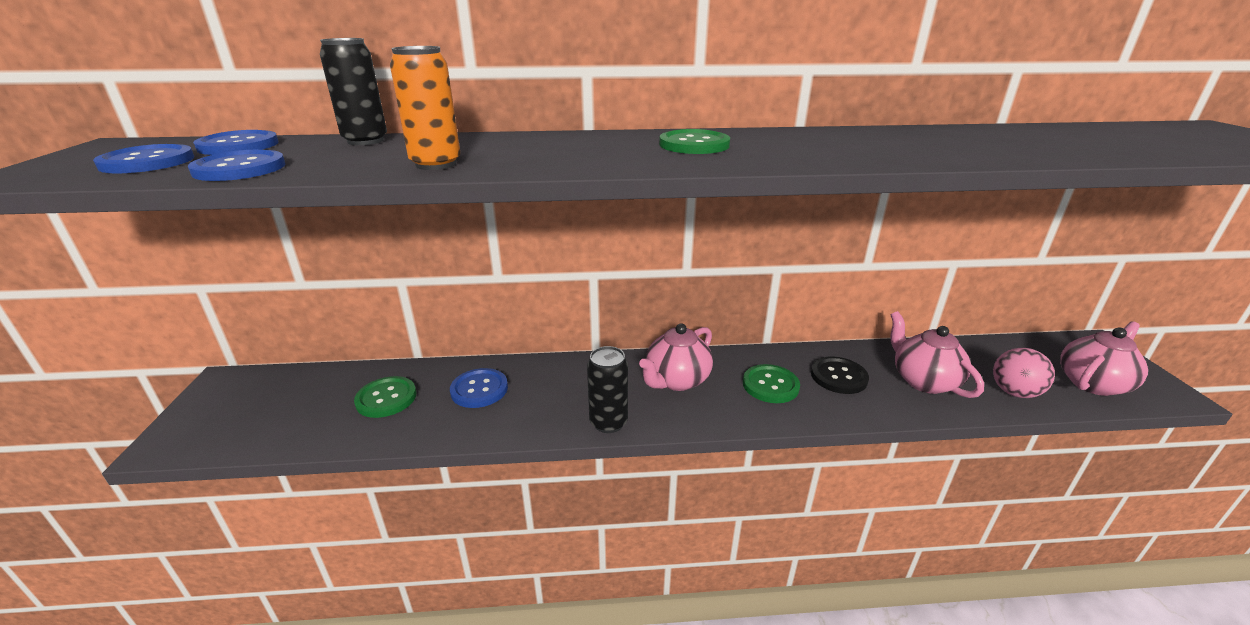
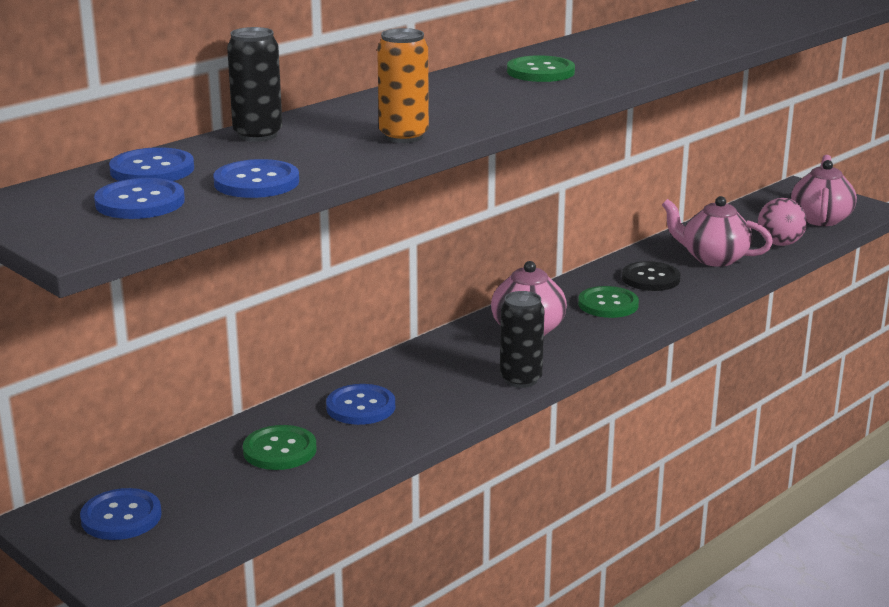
camera: 40 degrees left, 5 degrees down
(244, 401) = (121, 517): none -> blue button

